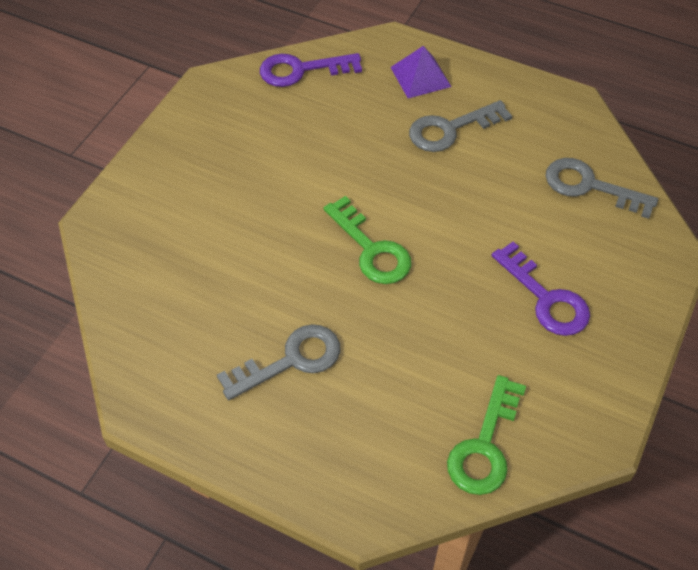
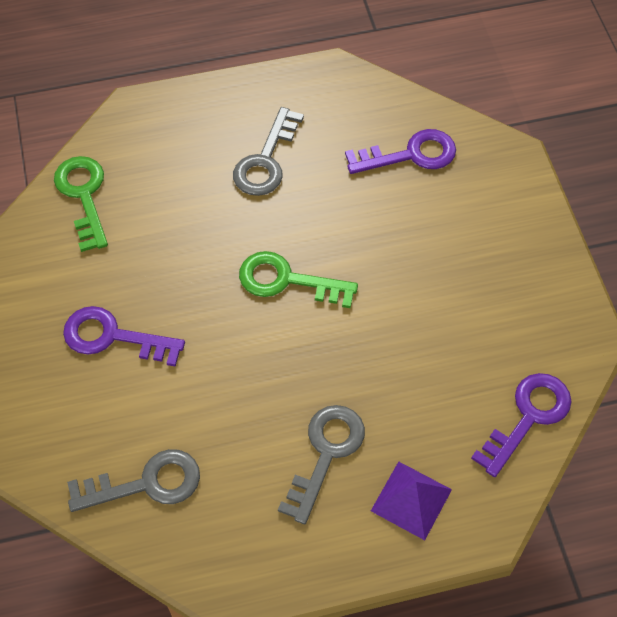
camera: 140 degrees right, 5 degrees up
(170, 278) = (410, 155): none -> purple key

